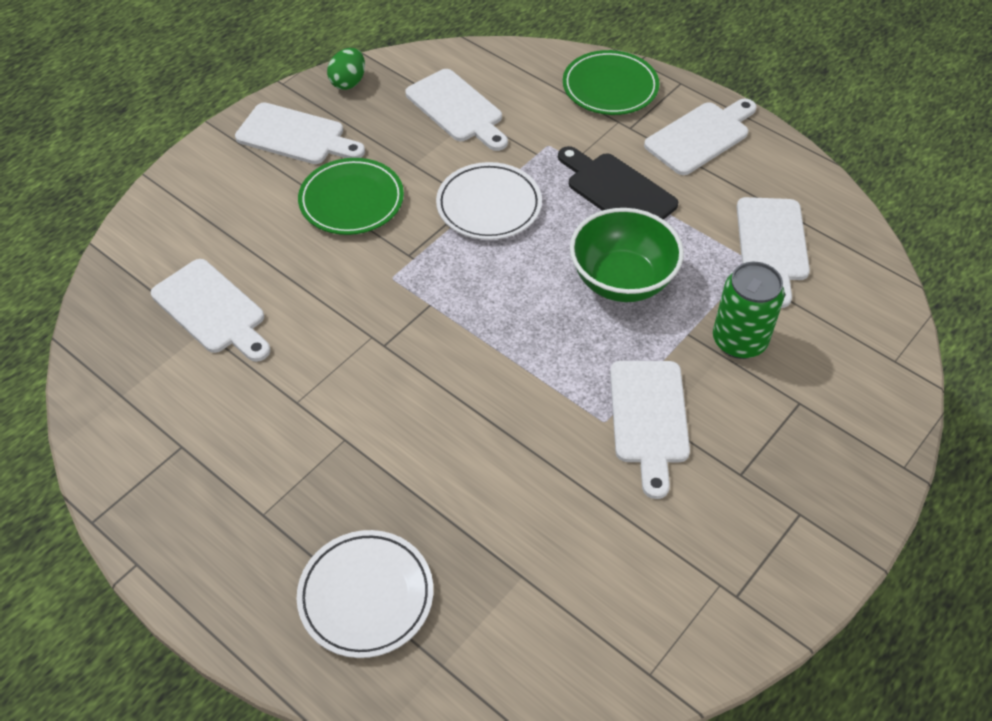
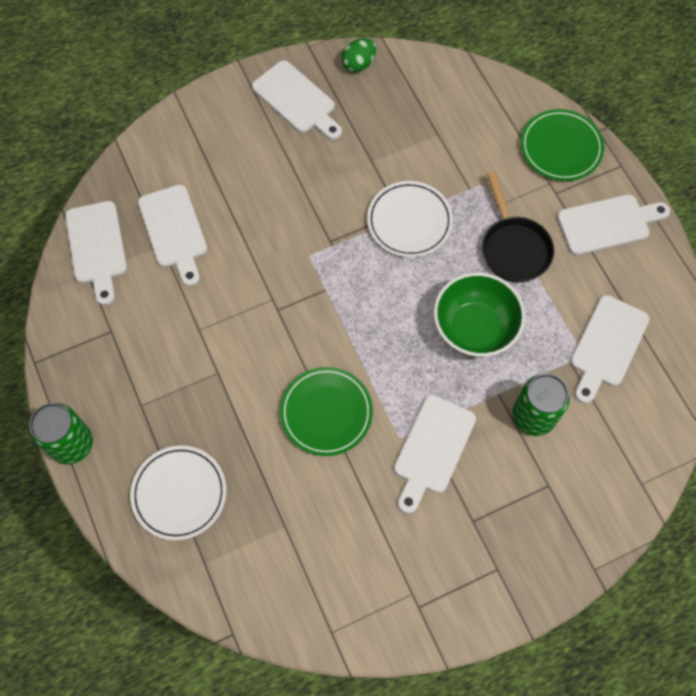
camera: 25 degrees right, 15 degrees up
(189, 598) = (72, 444): none -> green can
(351, 201) = (311, 176): green plate -> green plate (326, 412)
(457, 109) = (429, 122): white cutting board -> white cutting board (97, 247)
(617, 190) = (513, 248): black cutting board -> black pan

